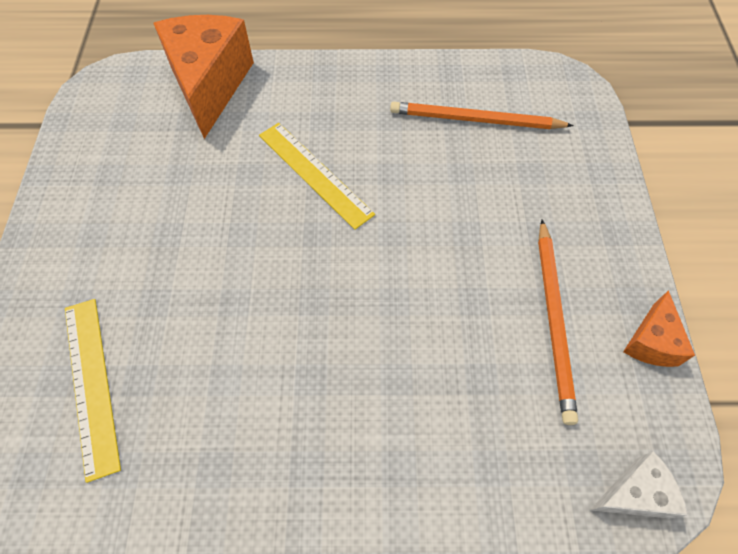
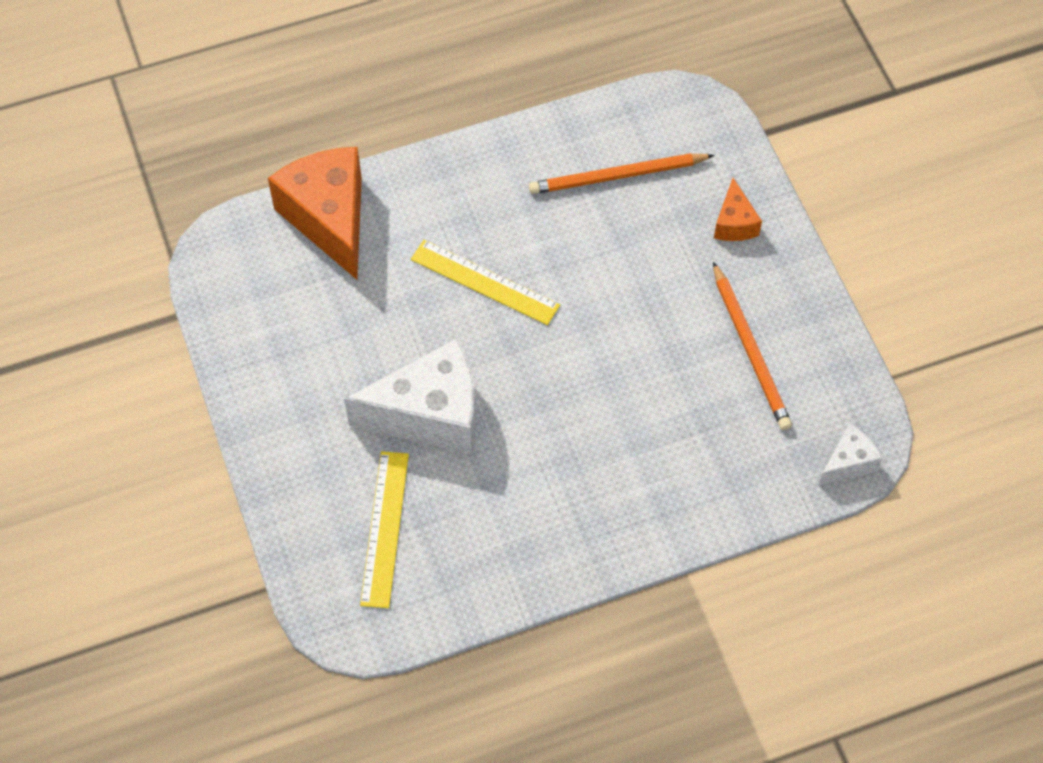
camera: 20 degrees left, 0 degrees up
(91, 384) = (385, 528): yellow ruler -> yellow ruler turned 45 degrees clockwise
(201, 279) = (430, 414): none -> white cheese
(651, 342) = (835, 342): orange cheese -> orange cheese (734, 223)

